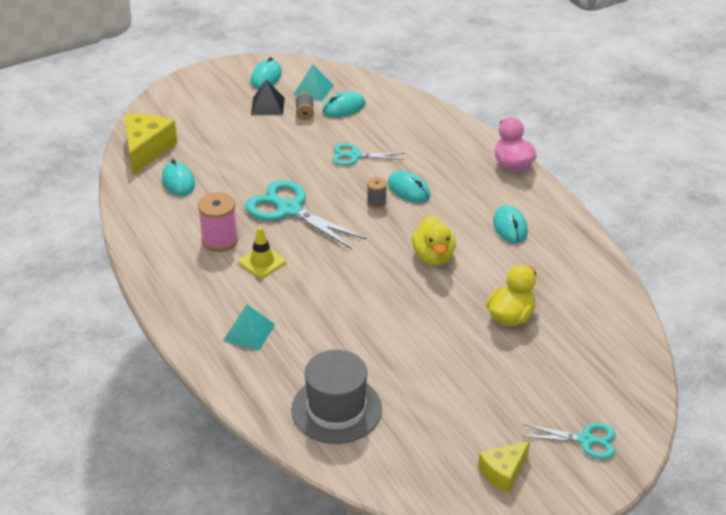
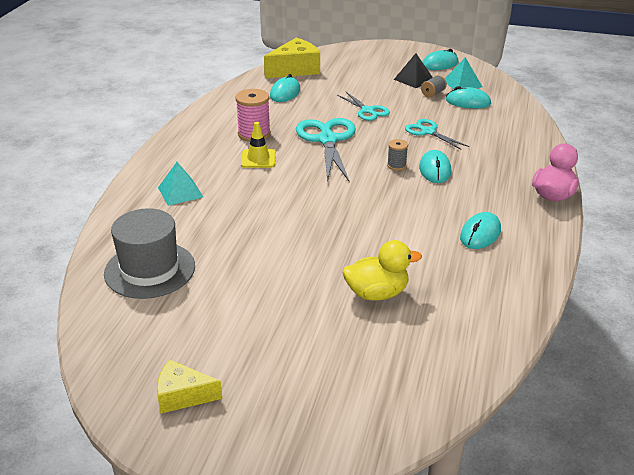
camera: 45 degrees right, 5 degrees down
(433, 256) = (382, 219): yellow duck -> none
(586, 440) = (286, 425): turquoise scissors -> turquoise scissors (368, 111)

